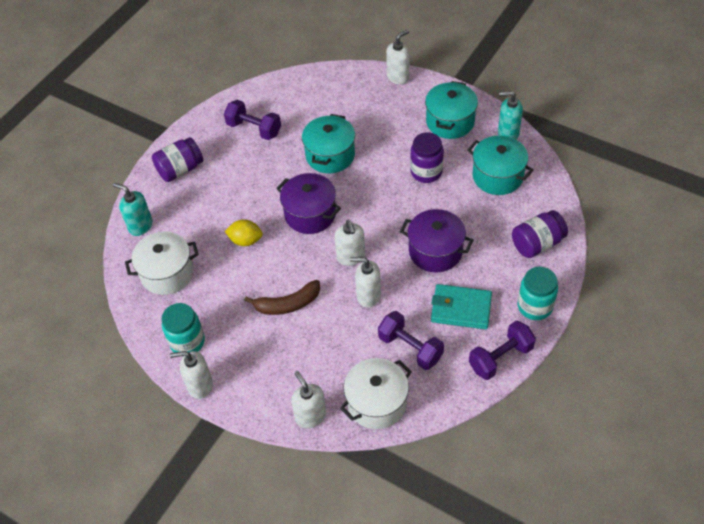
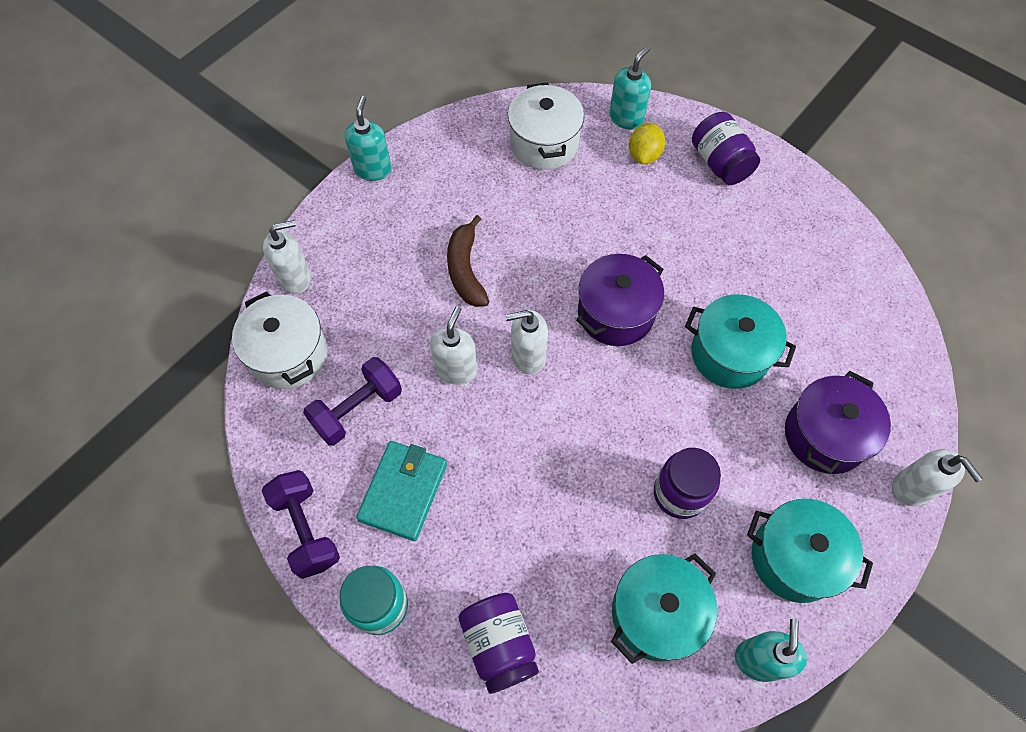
camera: 95 degrees right, 10 degrees up
(187, 342) = (437, 160): turquoise jar -> none
(200, 385) = (373, 169): white soap dispenser -> turquoise soap dispenser
(245, 240) = (581, 230): yellow lemon -> yellow lemon (644, 155)
(254, 129) = (794, 257): purple dumbbell -> none
(435, 251) = (515, 476): purple pot -> purple pot (825, 435)

